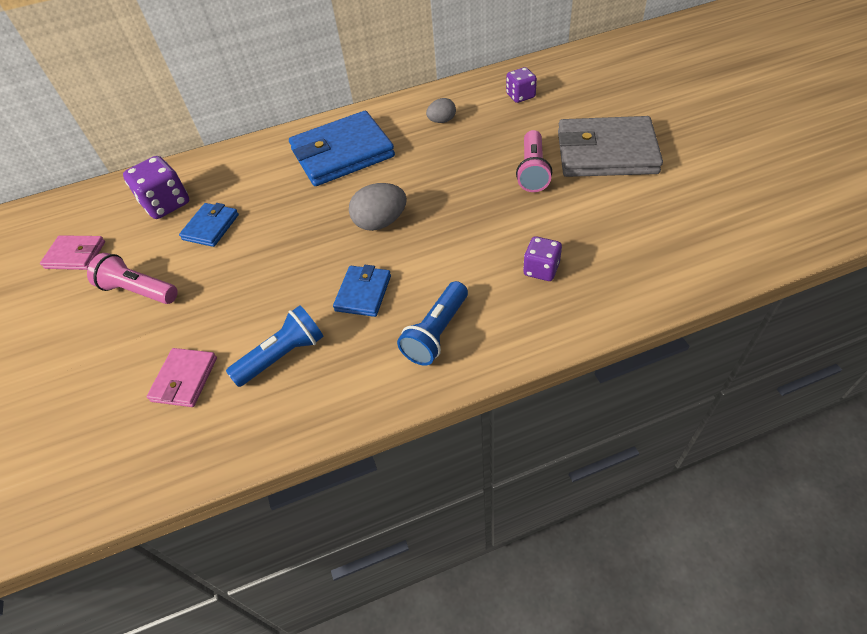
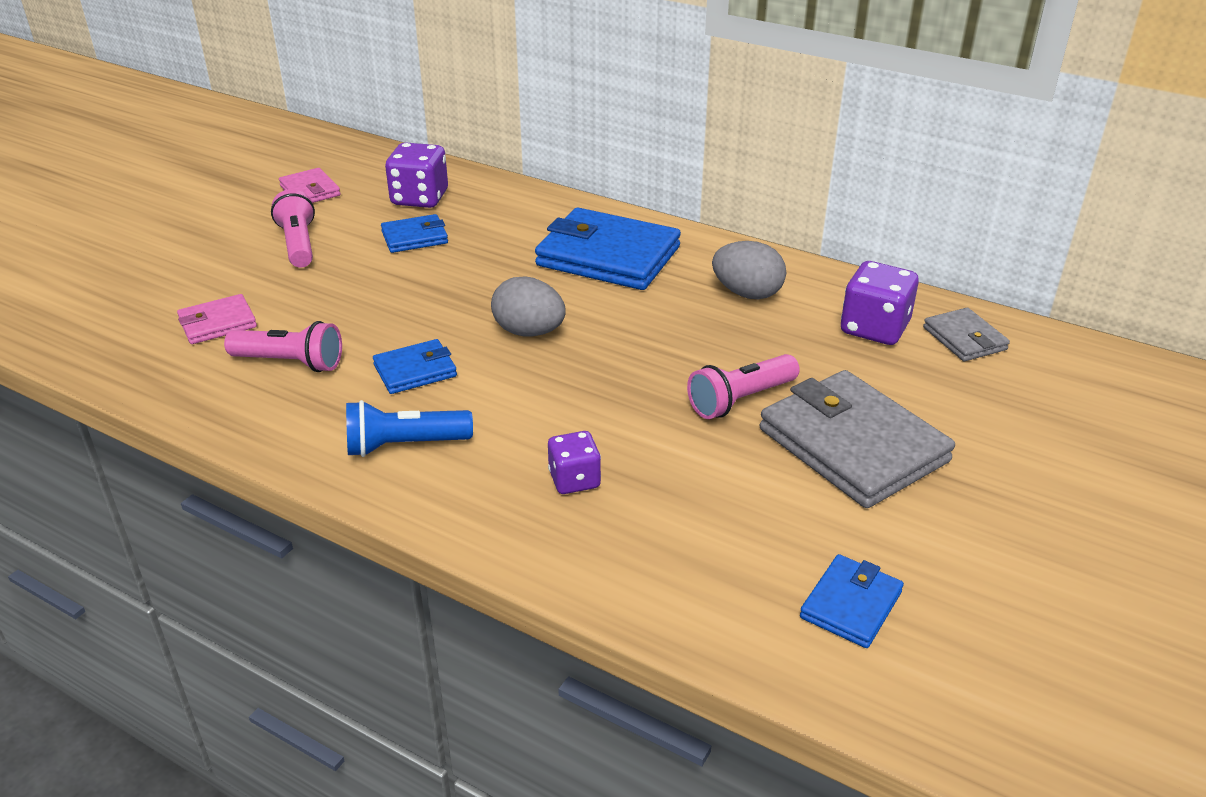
camera: 45 degrees right, 15 degrees down
(283, 355) = (290, 363): blue flashlight -> pink flashlight
(442, 121) = (747, 293): grey egg -> grey egg, size x1.62
(520, 96) = (874, 328): purple dice -> purple dice, size x1.58
(558, 74) = (964, 339): none -> grey wallet
(722, 216) = (851, 605): none -> blue wallet

